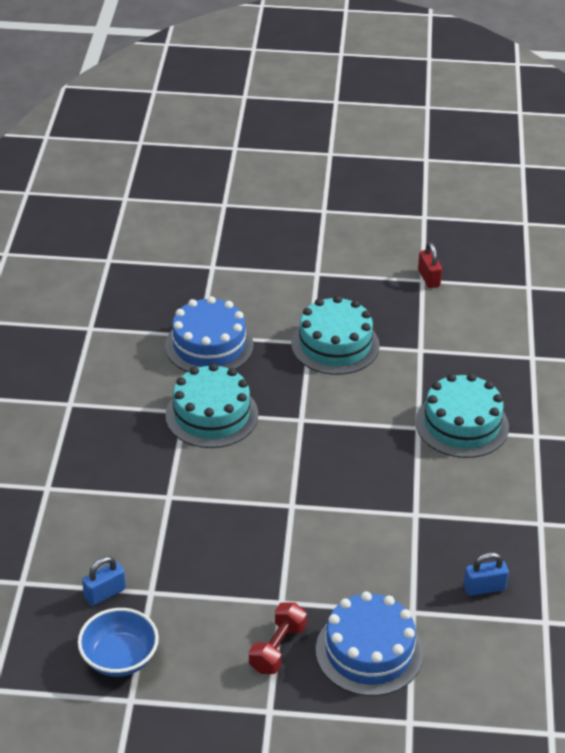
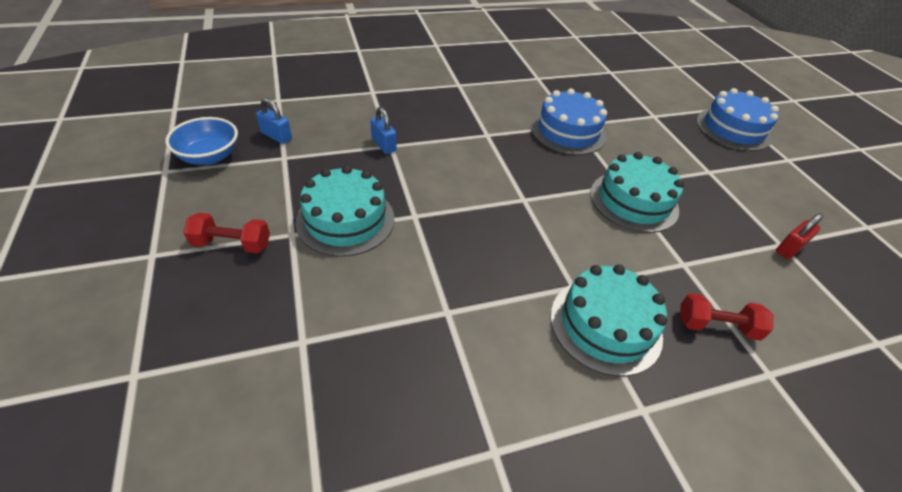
camera: 65 degrees right, 5 degrees up
(211, 415) = (493, 148): turquoise cake -> turquoise cake (345, 220)
(369, 651) = (237, 315): blue cake -> blue cake (733, 129)
(484, 588) = (358, 408): blue padlock -> blue padlock (383, 145)
(485, 363) = (716, 326): none -> red dumbbell

